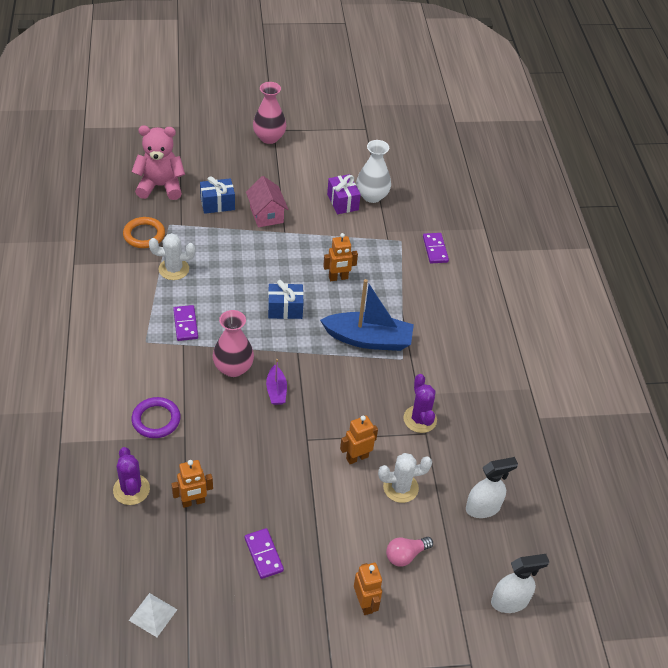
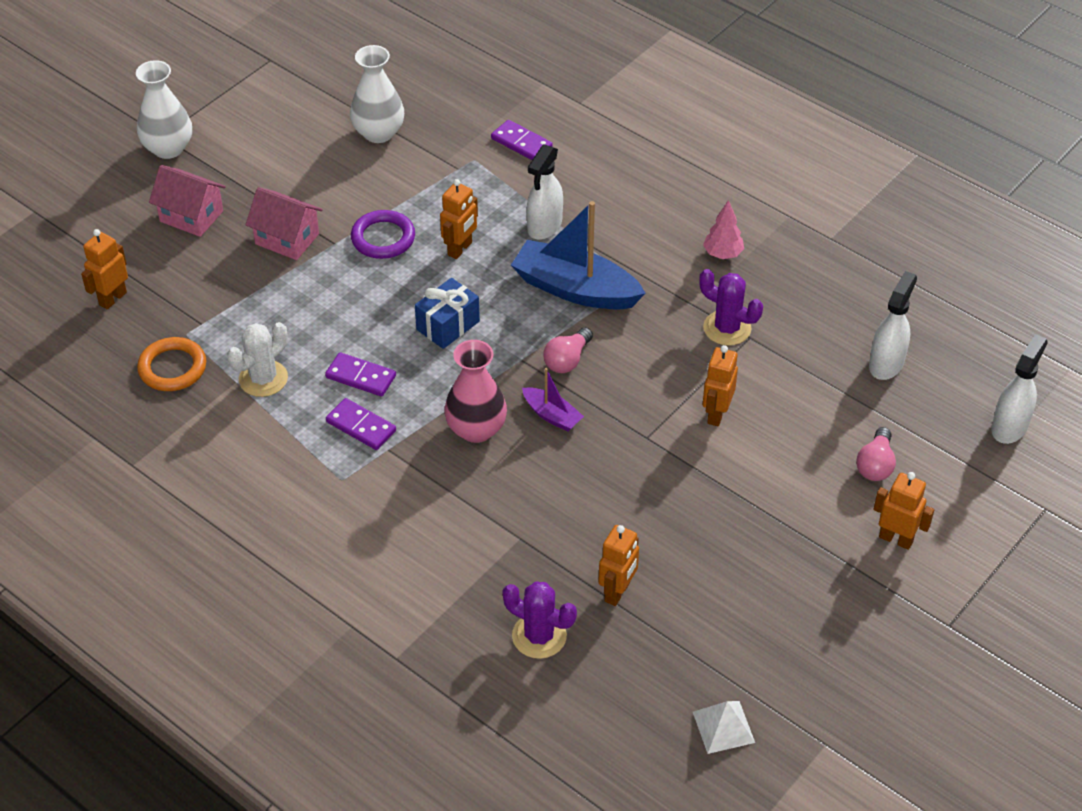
camera: 40 degrees left, 0 degrees up
(156, 420) = (467, 548): purple ring -> purple ring (383, 238)
(160, 186) = (112, 298): pink teddy bear -> orange robot
(217, 204) = (212, 268): blue gift -> none
(239, 174) = (191, 216): none -> pink house
(264, 554) = (751, 579): purple domino -> purple domino (361, 377)
(269, 137) = (168, 148): pink vase -> white vase
(319, 370) = (567, 360): none -> pink light bulb
(343, 202) = (355, 162): purple gift -> none
(368, 339) = (575, 289): blue boat -> blue boat turned 120 degrees counterclockwise
(393, 297) = (544, 226): none -> white spray bottle
(400, 487) = (792, 408): white cactus -> none
(467, 380) = (722, 254): none -> pink tree

